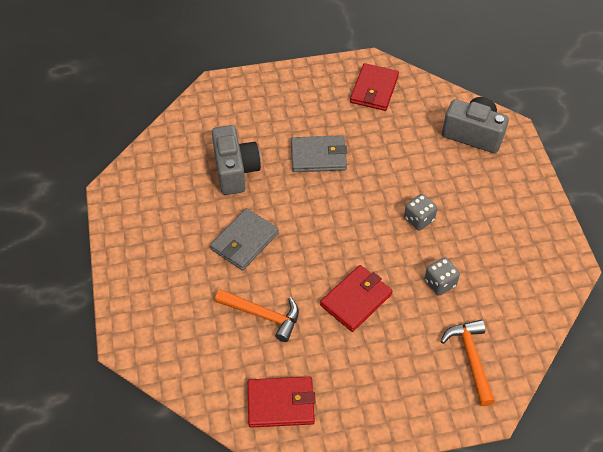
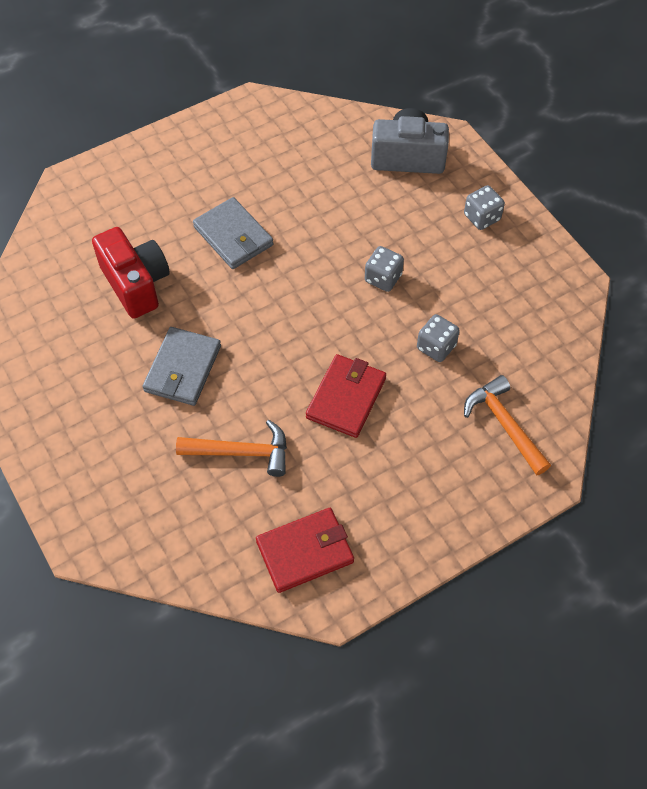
camera: 20 degrees left, 5 degrees up
(235, 171) = (136, 284): grey camera -> red camera
(318, 156) = (233, 236): grey wallet -> grey wallet turned 75 degrees clockwise
(374, 89) = (269, 134): red wallet -> none
(514, 195) = (482, 217): none -> grey dice

